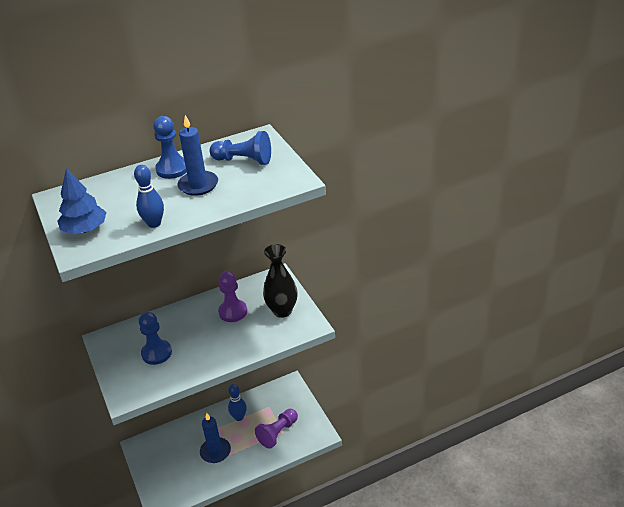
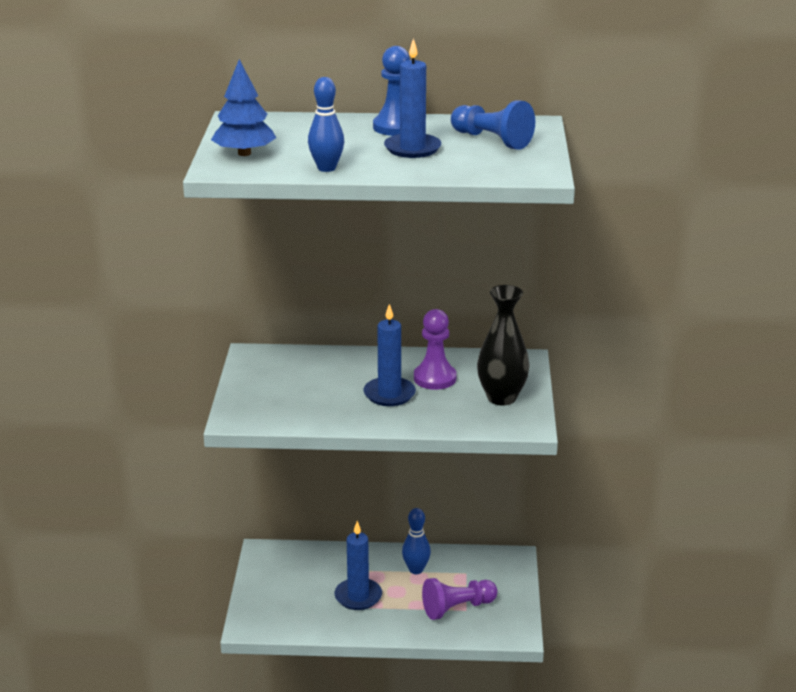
camera: 25 degrees right, 10 degrees down
(156, 353) = (305, 389): blue pawn -> none
(213, 336) = (389, 394): none -> blue candle

